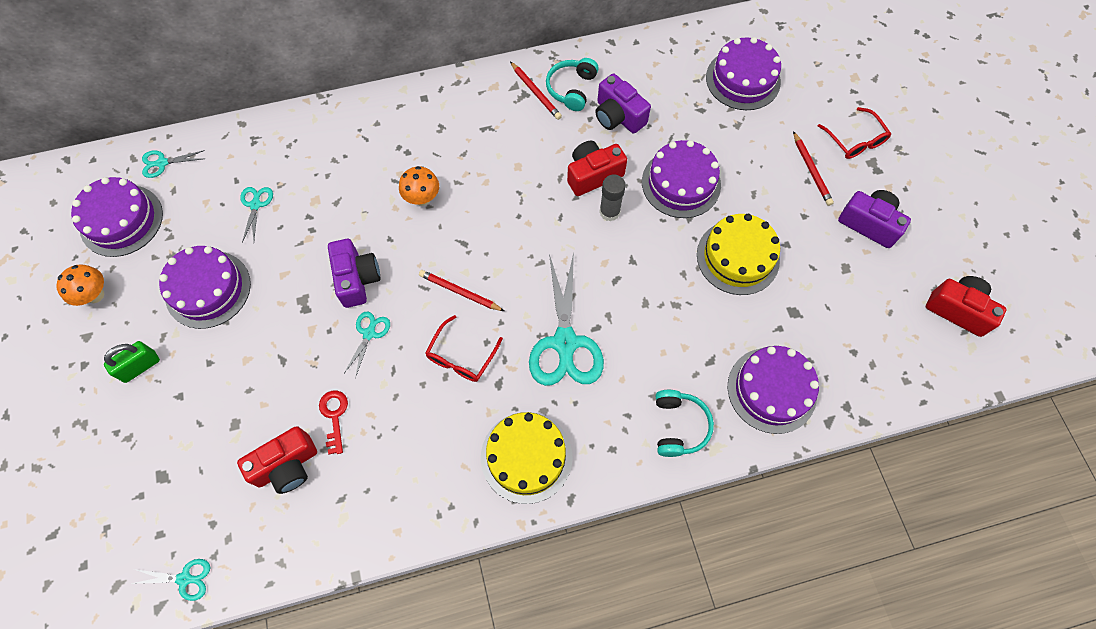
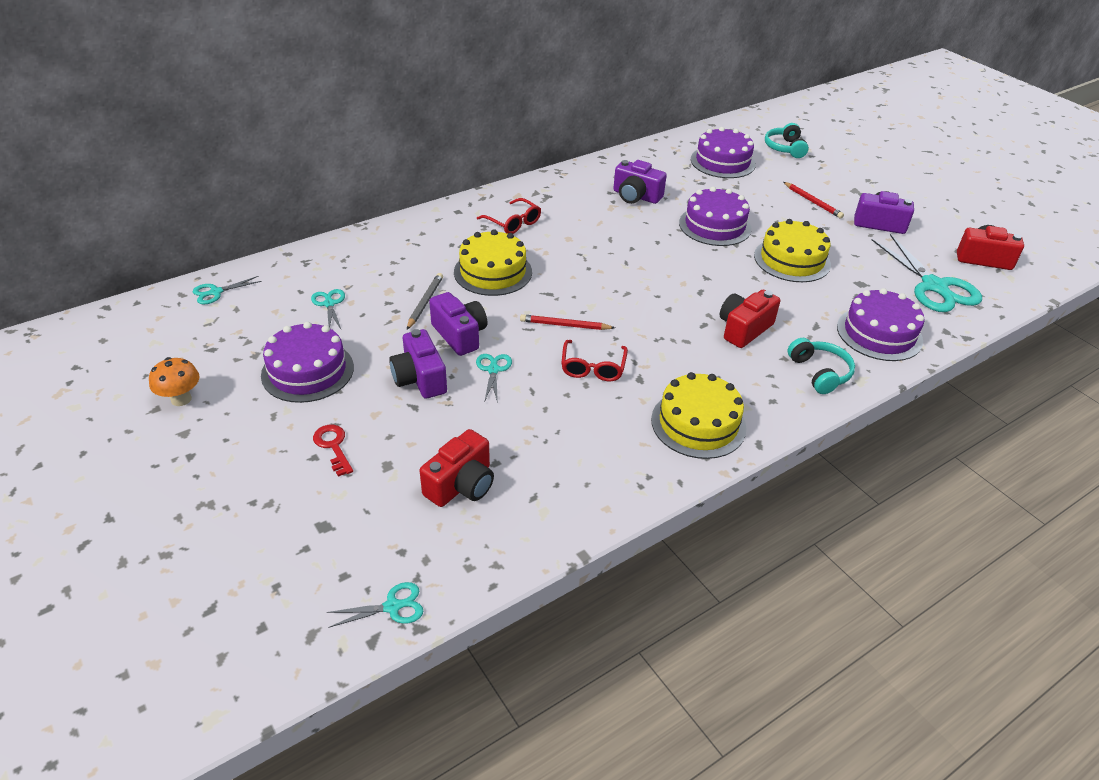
camera: 20 degrees left, 25 degrees down
(121, 220) = (188, 339): purple cake -> none
(140, 367) = (258, 443): green padlock -> none
(300, 326) = (420, 378): none -> purple camera
(334, 416) = (491, 436): red key -> red key (333, 446)
(342, 225) = (425, 302): none -> grey pencil
(422, 198) = (493, 272): orange mushroom -> yellow cake
(535, 92) = (556, 193): red pencil -> none
(565, 343) = (682, 339): turquoise scissors -> turquoise scissors (934, 286)
(571, 89) = (586, 187): turquoise headphones -> turquoise headphones (785, 148)
(593, 175) = (638, 233): red camera -> red camera (744, 329)
(609, 212) = (667, 252): grey glue stick -> none
(855, 140) = (833, 181): red glasses -> red glasses (513, 223)

